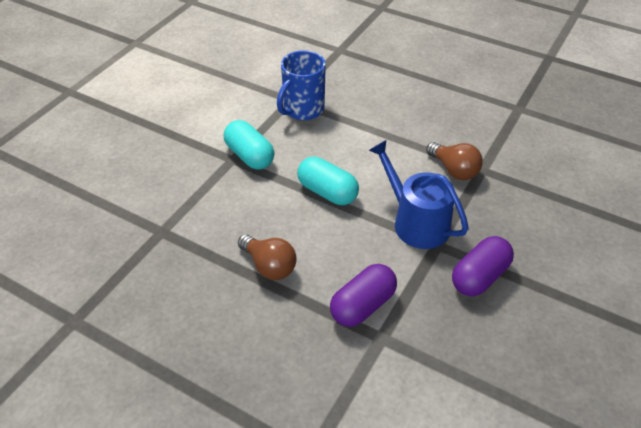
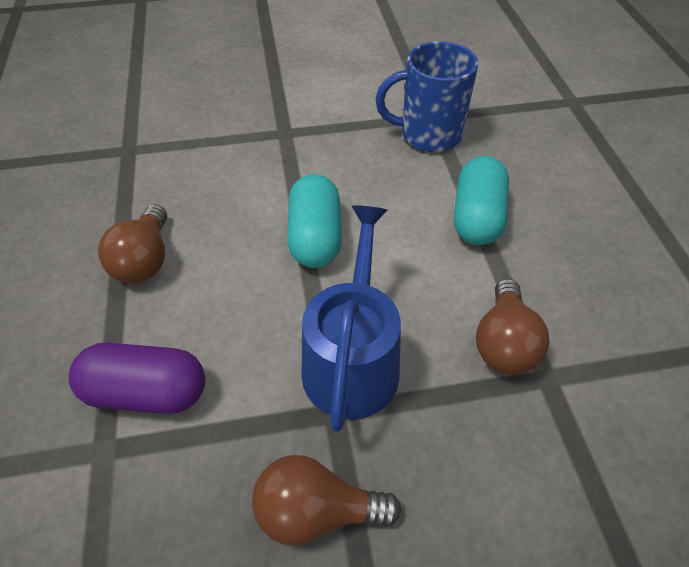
camera: 50 degrees right, 5 degrees up
(249, 156) = (303, 141): turquoise capsule -> turquoise capsule (477, 217)
(479, 277) = (316, 511): purple capsule -> brown light bulb

